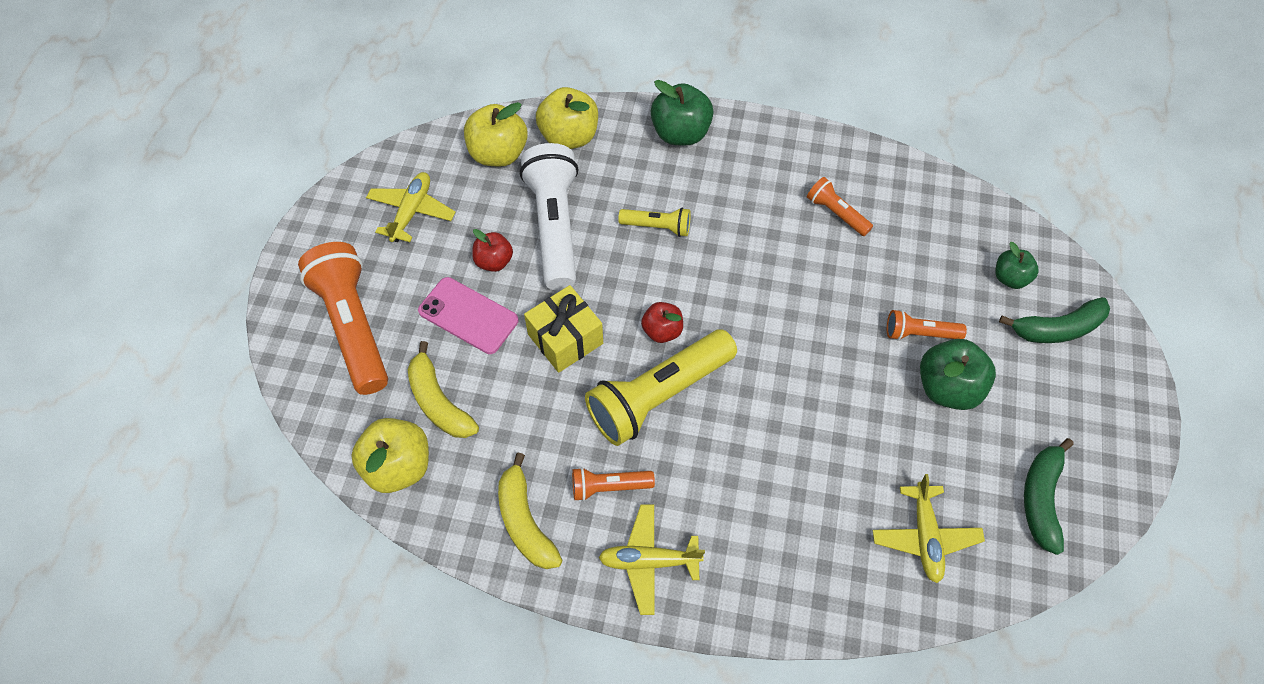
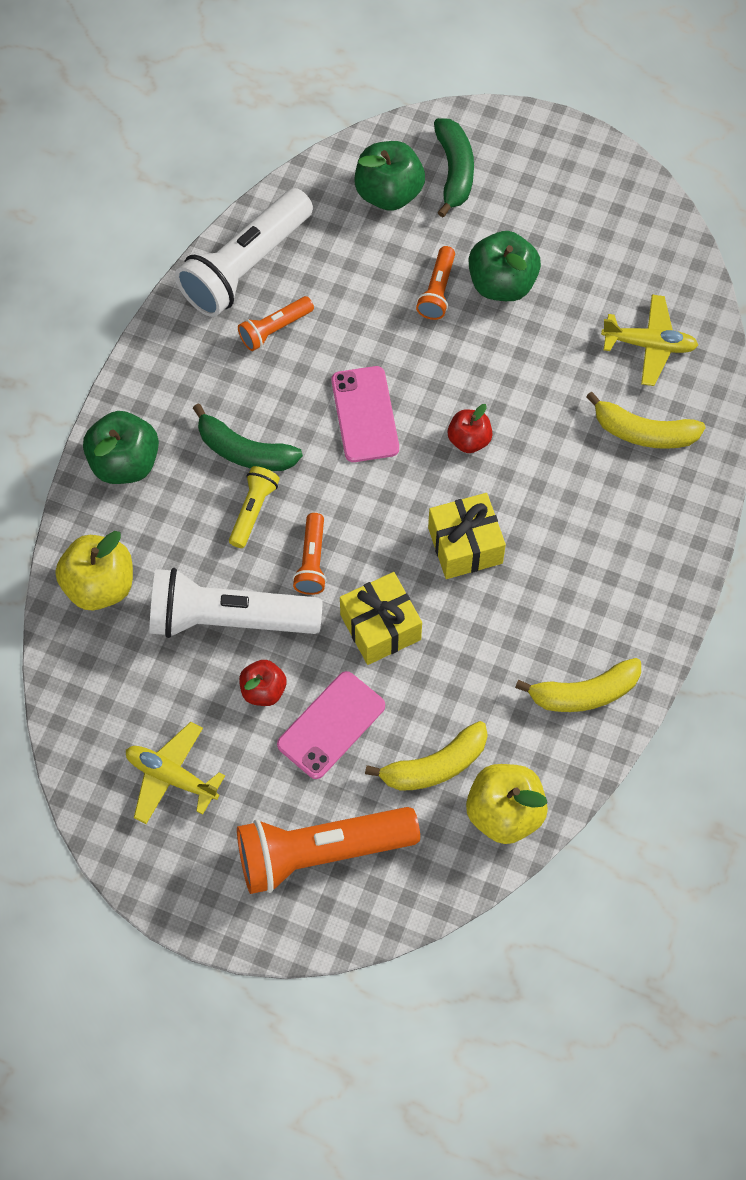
camera: 80 degrees left, 5 degrees up
(498, 153) = (106, 669): yellow apple -> none
(609, 487) = (559, 609): orange flashlight -> orange flashlight (312, 561)
(649, 561) = (641, 585): yellow plane -> none
(659, 395) = (465, 545): yellow flashlight -> yellow gift
(662, 331) = (389, 529): red apple -> red apple (469, 440)
(772, 294) = (365, 414): none -> pink phone
(821, 543) = (644, 432): none -> yellow banana
(892, 182) = (246, 266): none -> white flashlight
(1010, 278) = (389, 193): green apple -> green apple, size x1.66
(1041, 499) = (627, 241): green banana -> green banana (244, 451)

